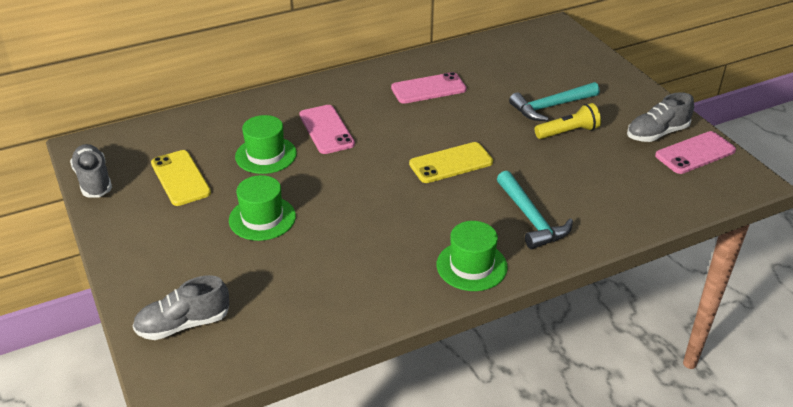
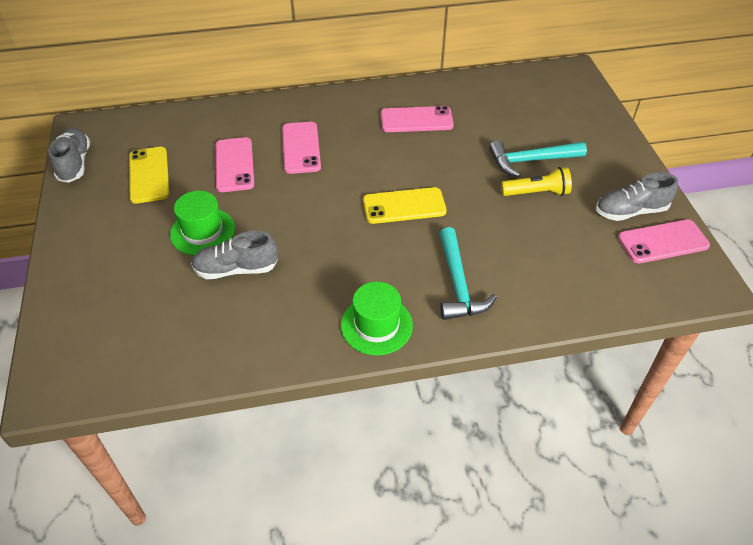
camera: 15 degrees right, 10 degrees up
(184, 324) = (86, 329): grey shoe -> grey shoe (236, 269)
(266, 155) = (234, 165): green hat -> pink phone

